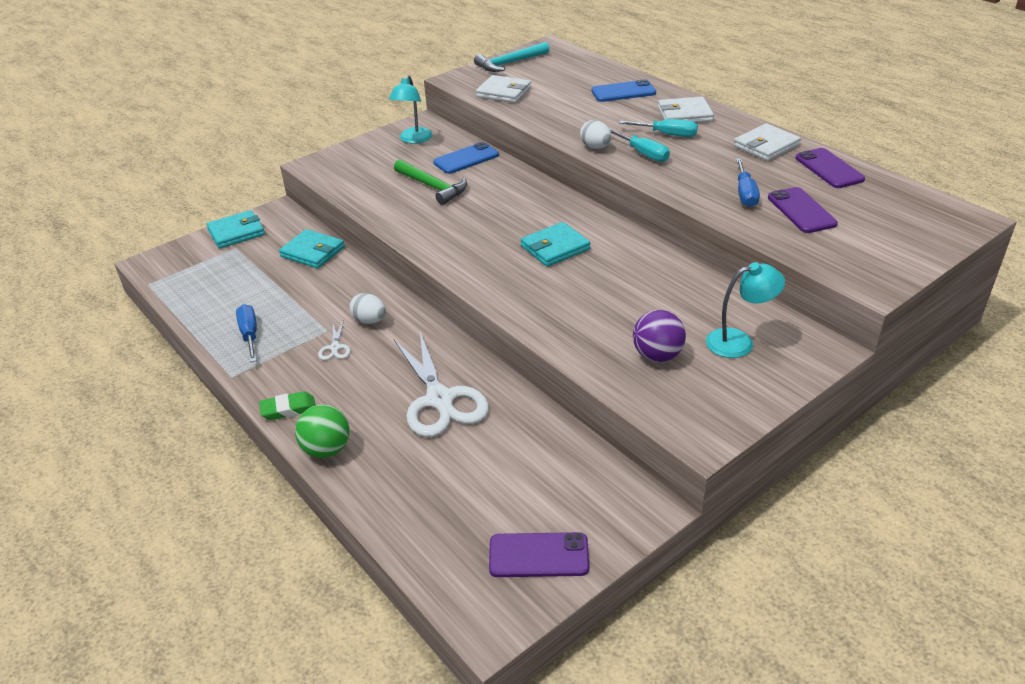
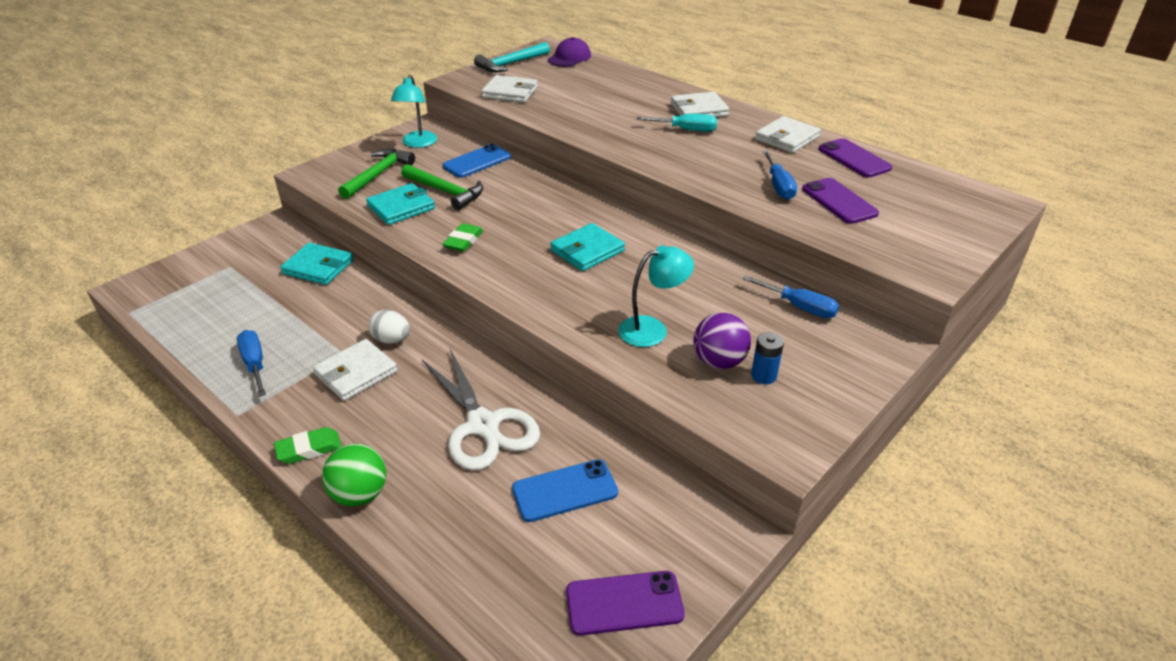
camera: 10 degrees left, 0 degrees up
(236, 232) = (229, 249): turquoise wallet -> turquoise wallet (401, 207)
(335, 347) = (356, 373): white scissors -> white wallet
(373, 168) = (378, 175): none -> green hammer
(442, 234) = (463, 241): none -> green eraser
(568, 58) = (569, 58): none -> purple cap
(595, 147) = (616, 144): white egg -> none
(623, 92) = (632, 89): blue phone -> blue phone (565, 491)
(643, 154) = (667, 150): turquoise screwdriver -> none
(696, 370) = (763, 376): none -> blue battery
(739, 341) = (800, 341): turquoise lamp -> turquoise lamp (652, 329)
(746, 310) = (799, 307): none -> blue screwdriver

